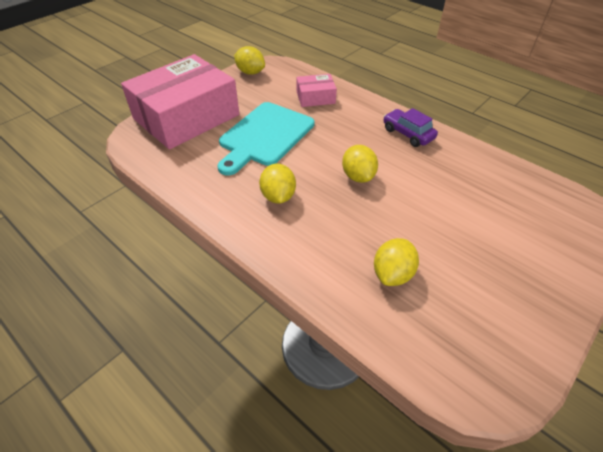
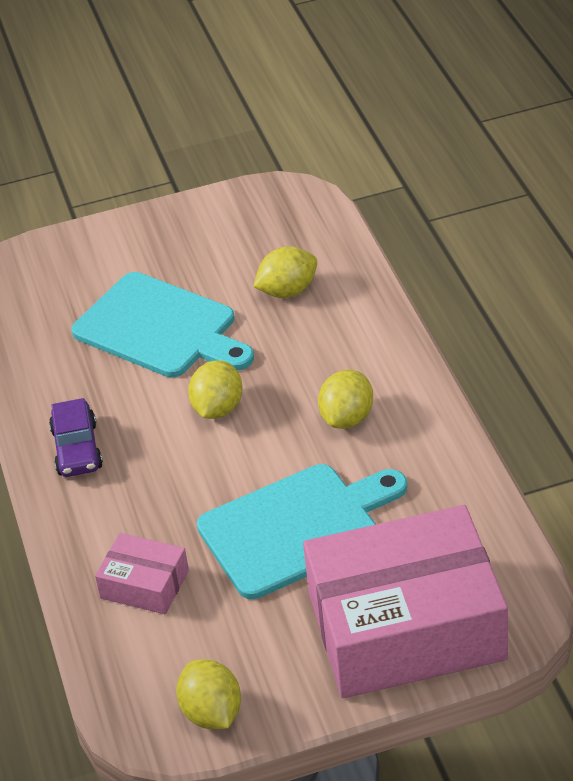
camera: 145 degrees left, 5 degrees down
(445, 212) = (160, 328): none -> turquoise cutting board

